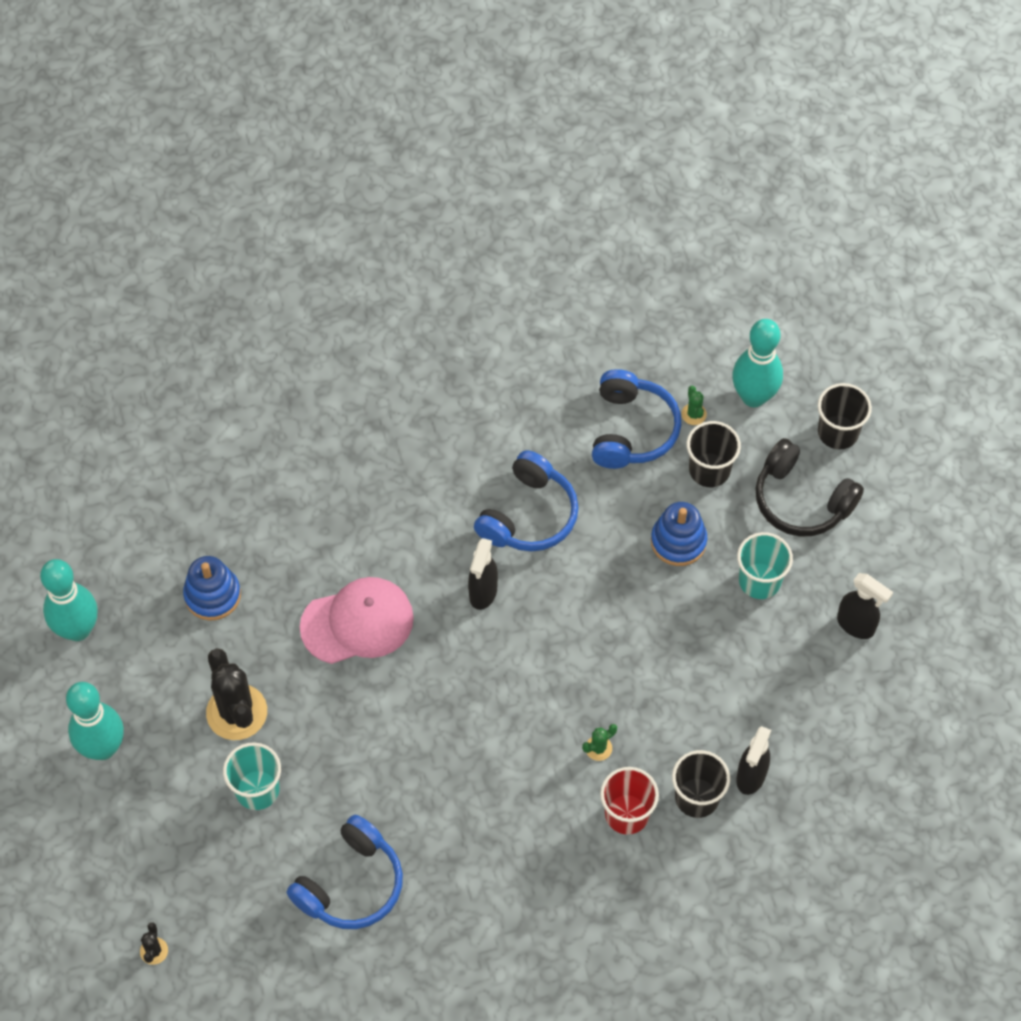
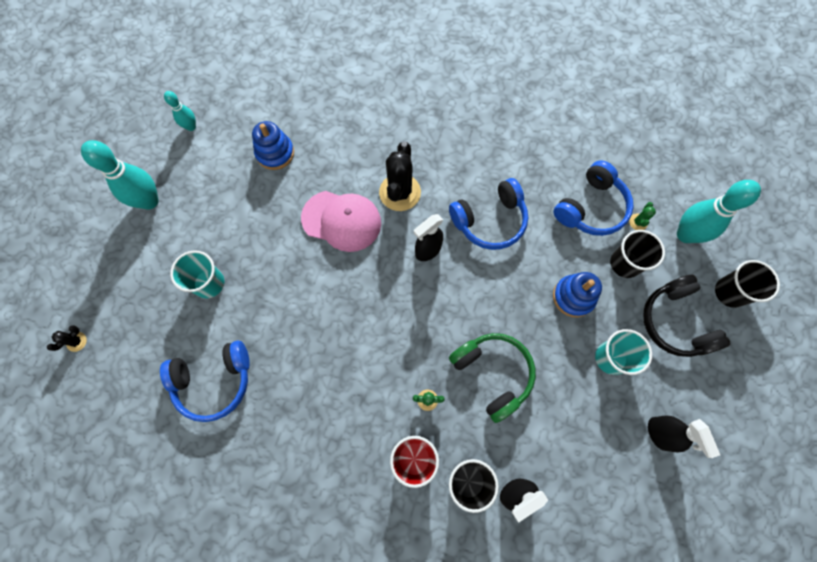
camera: 35 degrees right, 10 degrees up
(77, 629) = (191, 127): turquoise bowling pin -> turquoise bowling pin, size x0.54
(237, 712) = (234, 229): black cactus -> black cactus (400, 192)
(648, 677) = (493, 374): none -> green headphones

